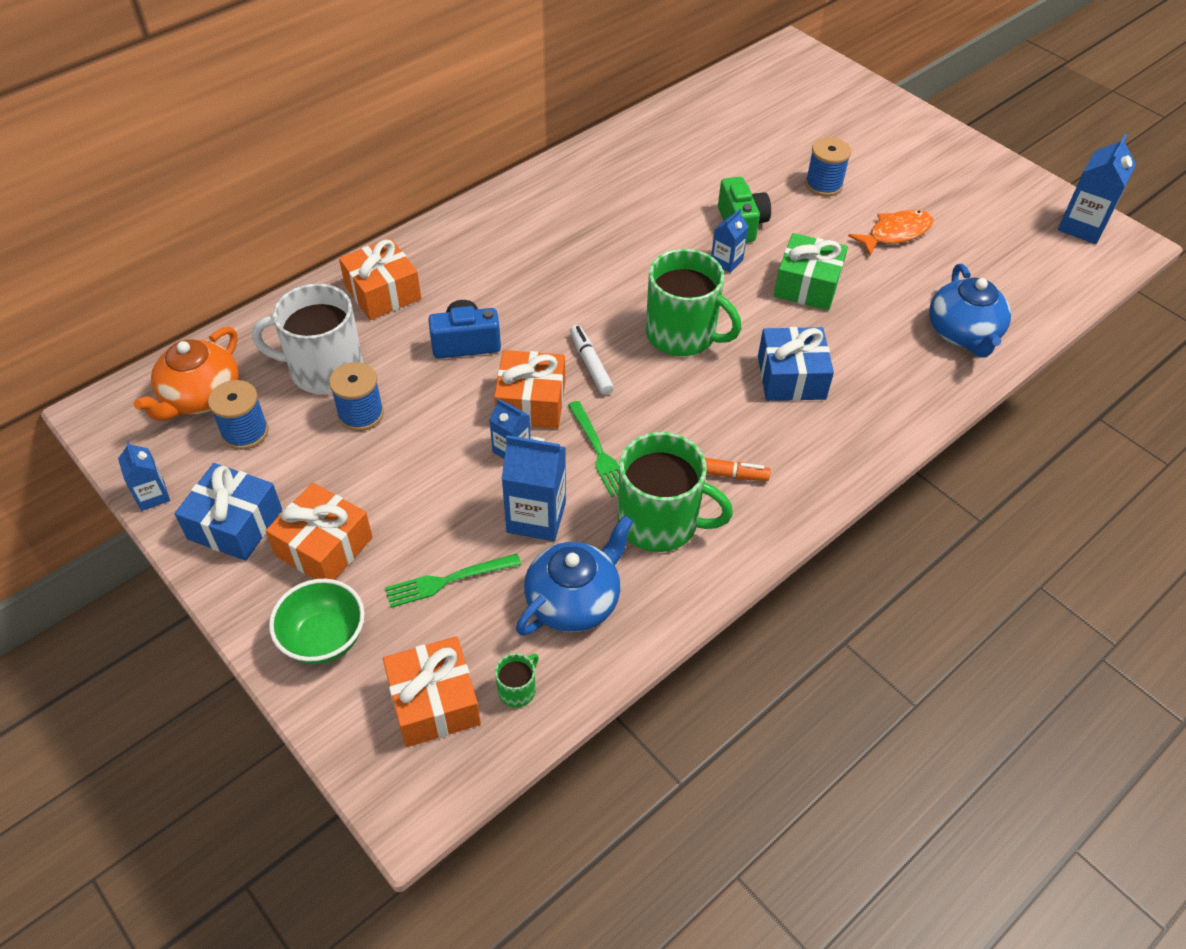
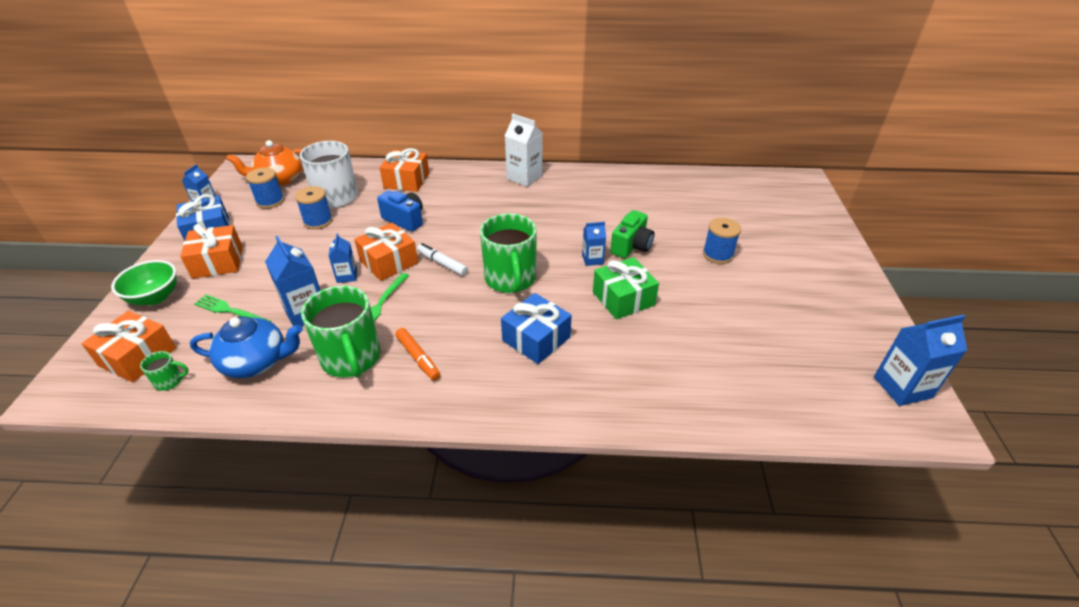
camera: 45 degrees right, 10 degrees down
(518, 204) = (524, 177): none -> white carton
(591, 365) = (442, 263): white marker -> white marker turned 75 degrees counterclockwise
(895, 233) = (729, 306): orange fish -> none
(963, 333) = (691, 391): blue teapot -> none

